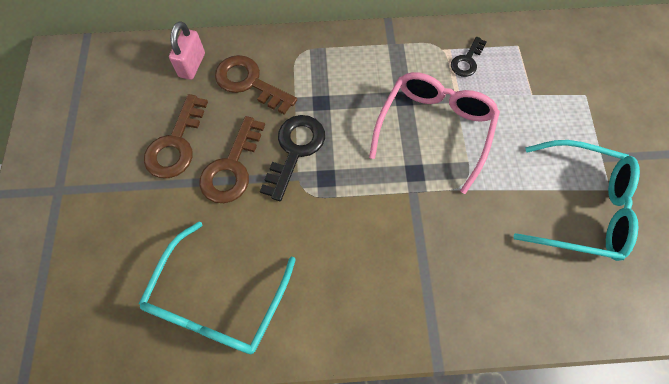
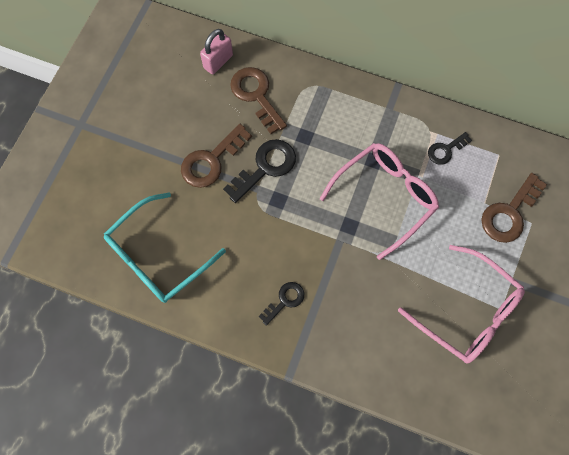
camera: 25 degrees right, 5 degrees up
(176, 144) = (178, 124): brown key -> brown key (509, 213)
(389, 284) = (285, 300): none -> black key
(581, 207) = (467, 312): turquoise glasses -> pink glasses

